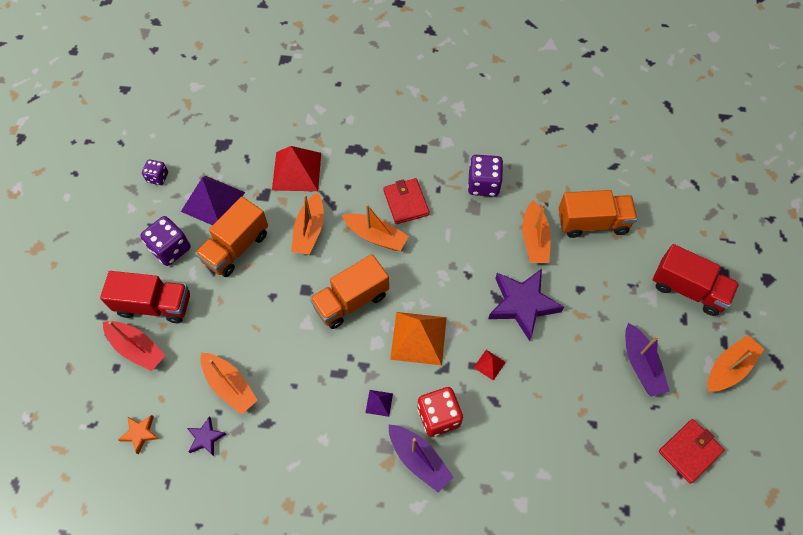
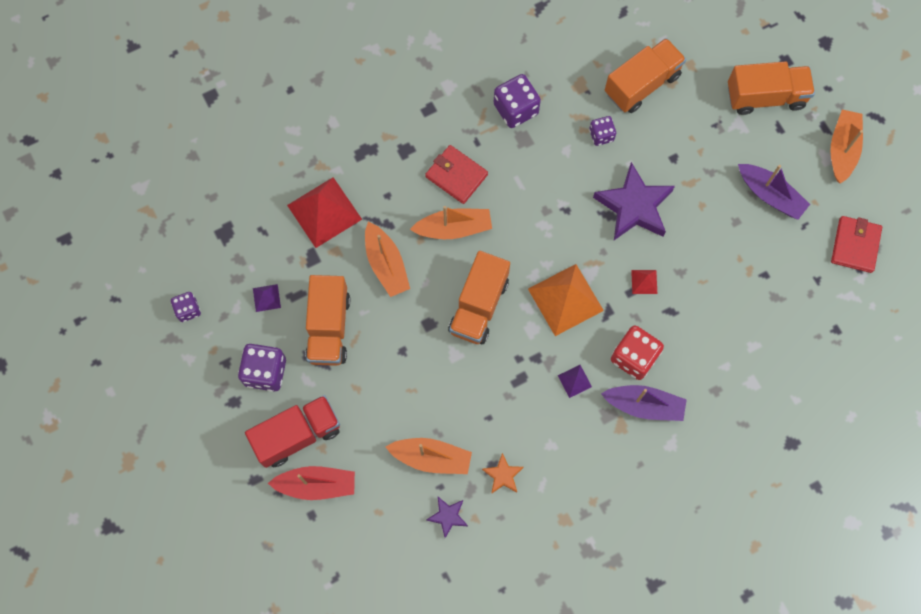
camera: 35 degrees left, 10 degrees up
(140, 433) = (386, 554): orange star -> orange star (503, 475)
(213, 201) = (266, 298): purple pyramid -> purple pyramid, size x0.45
(534, 239) = (601, 135): orange boat -> purple dice
(688, 289) = (765, 97): red truck -> orange truck

